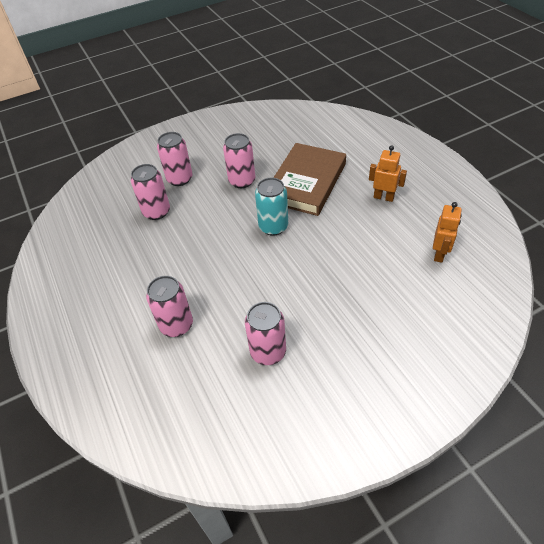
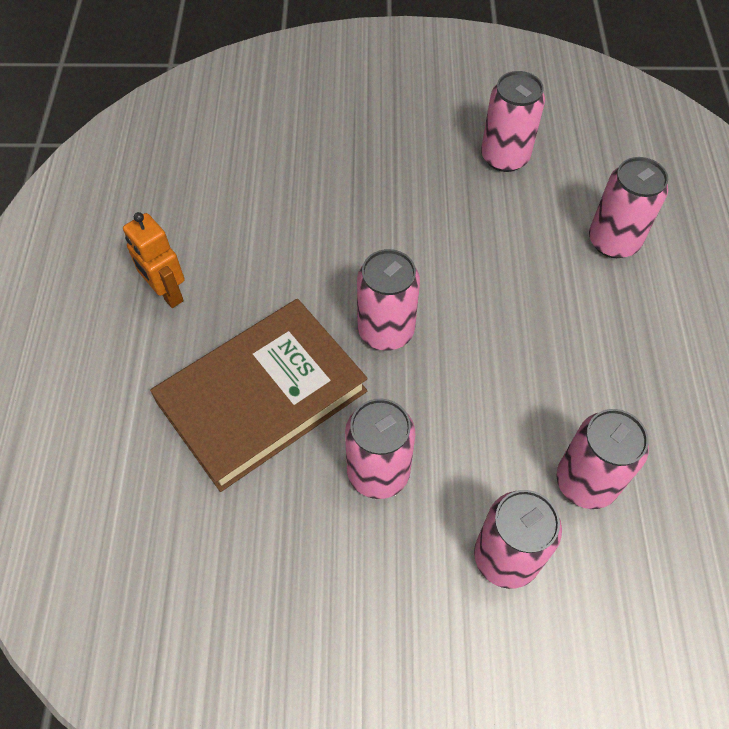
camera: 155 degrees left, 10 degrees up
(273, 227) = (386, 330): turquoise can -> pink can
(439, 254) = (191, 169): orange robot -> none

